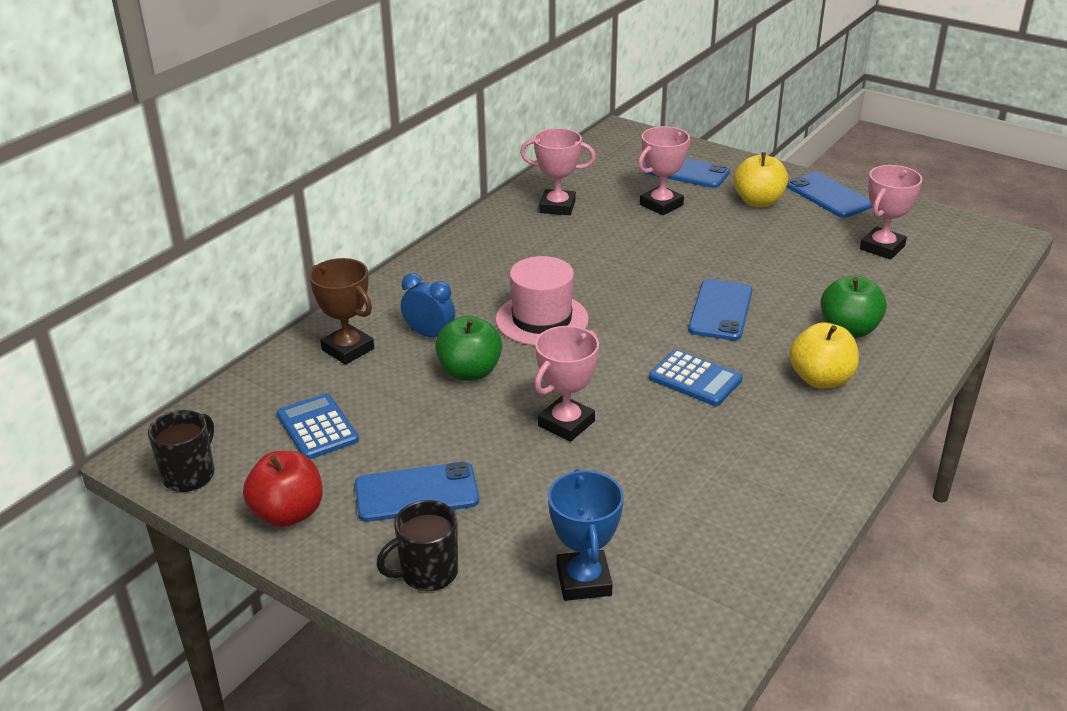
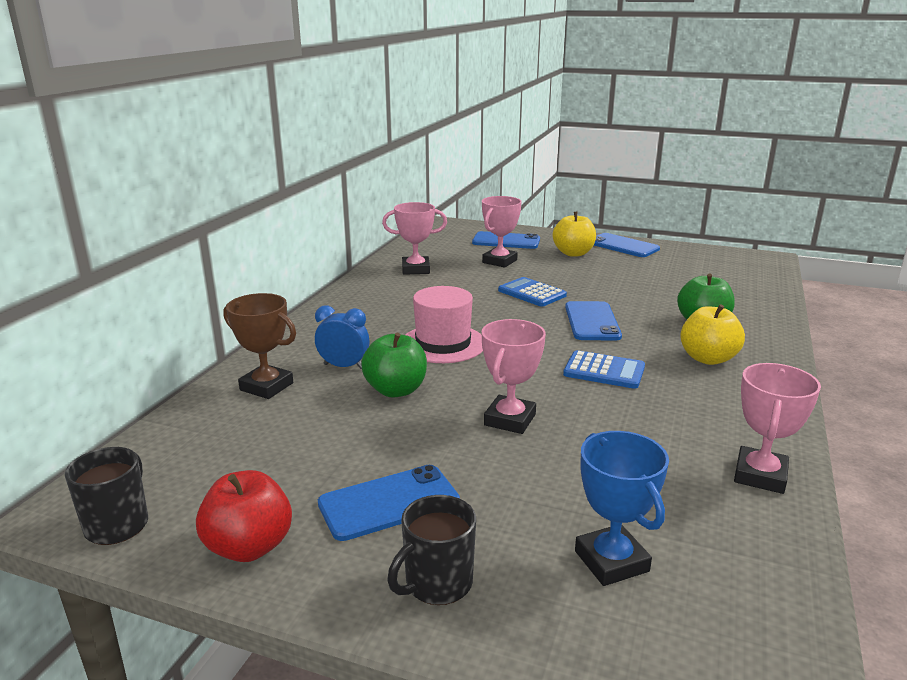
camera: 15 degrees left, 10 degrees down
(317, 427) = (256, 457): blue calculator -> blue calculator (532, 293)
(882, 248) = (686, 271): pink trophy -> pink trophy (760, 475)

